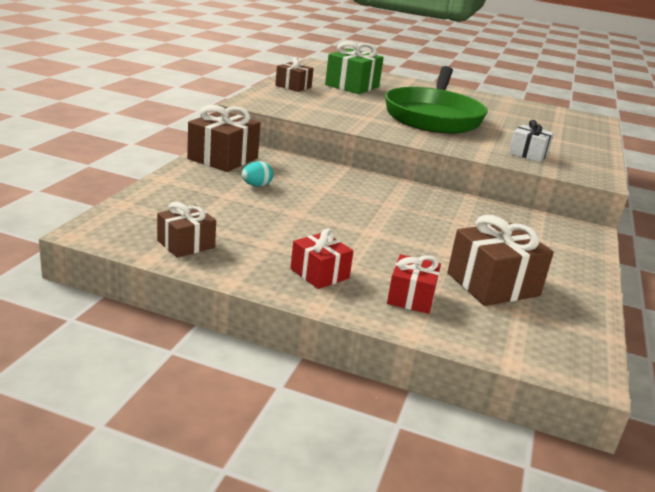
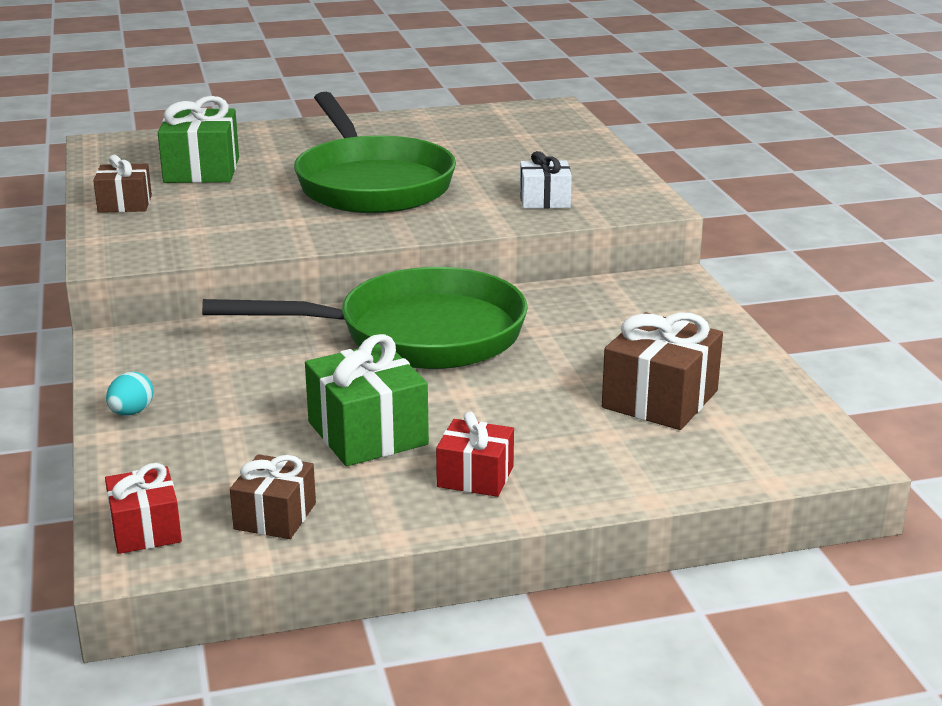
camera: 30 degrees left, 0 degrees up
(223, 158) = (141, 367): brown gift -> none
(256, 185) = (243, 389): turquoise egg -> turquoise egg (131, 412)
(290, 229) = (367, 433): none -> green gift
(384, 197) = (416, 335): none -> green pan
(411, 297) = (601, 457): red gift -> red gift (145, 529)

